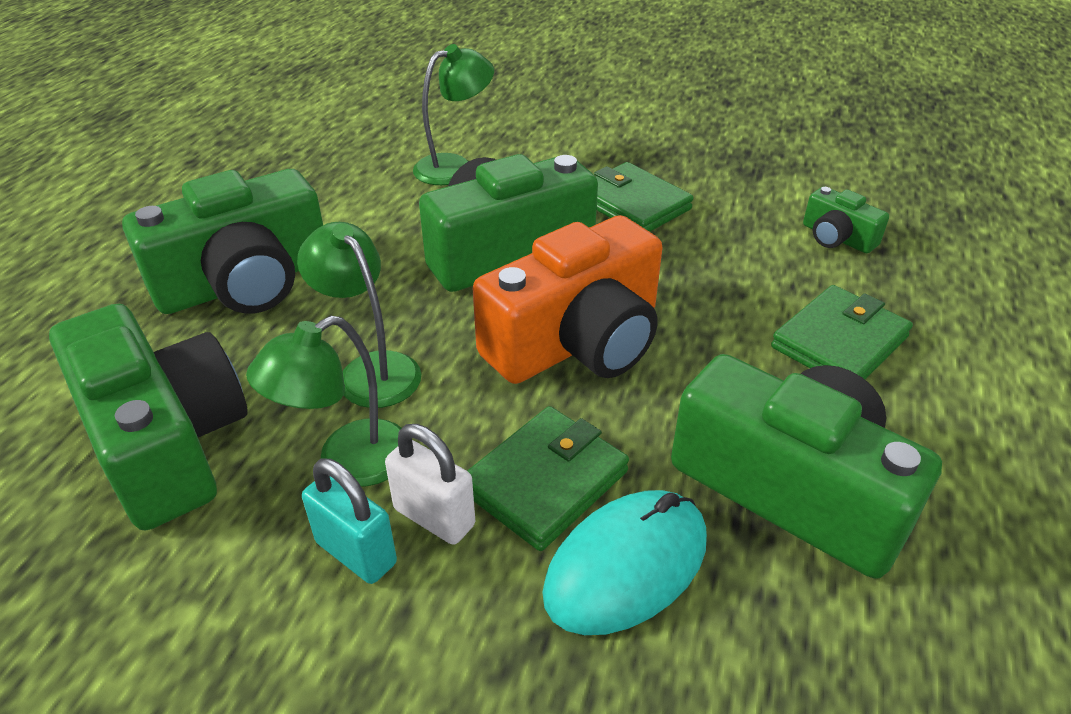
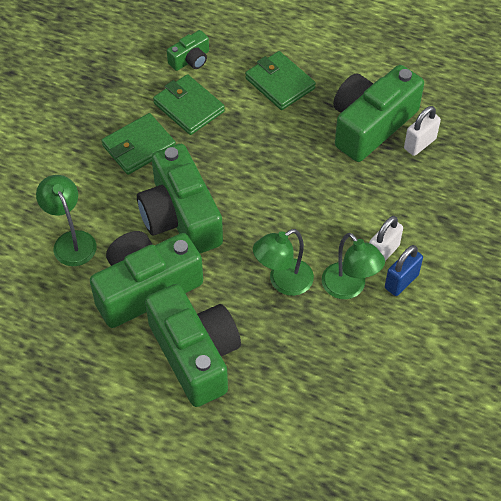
camera: 85 degrees left, 15 degrees up
(166, 441) = (331, 370): green camera -> green camera (146, 288)
(356, 553) = (401, 281): turquoise padlock -> blue padlock
(545, 481) = (364, 210): green wallet -> green wallet (189, 107)
(577, 341) = (269, 189): orange camera -> none
(626, 566) = (409, 187): turquoise mouse -> none
(768, 588) = (420, 144): none -> white padlock

